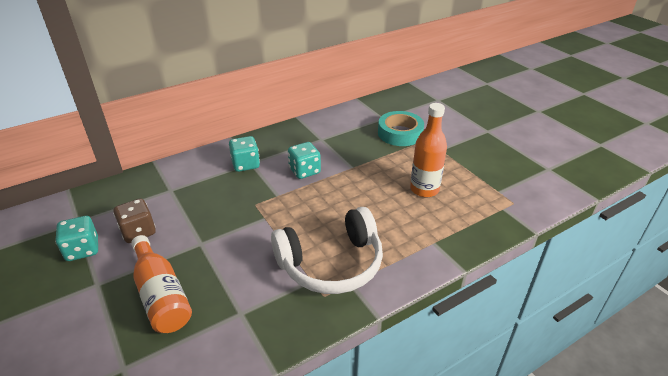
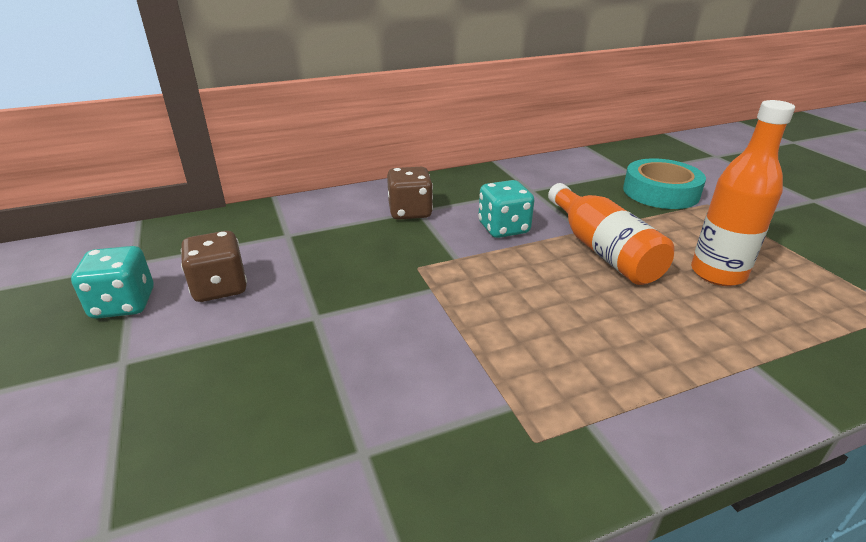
camera: 10 degrees right, 5 degrees down
(161, 295) = (224, 396): orange bottle -> orange bottle (602, 250)
(245, 164) = (410, 212): turquoise dice -> brown dice
(331, 264) = (550, 380): white headphones -> none

